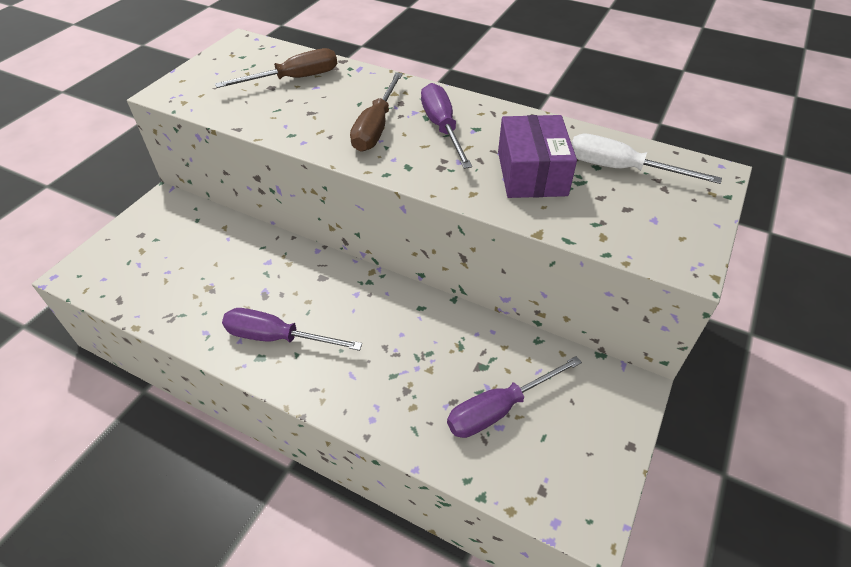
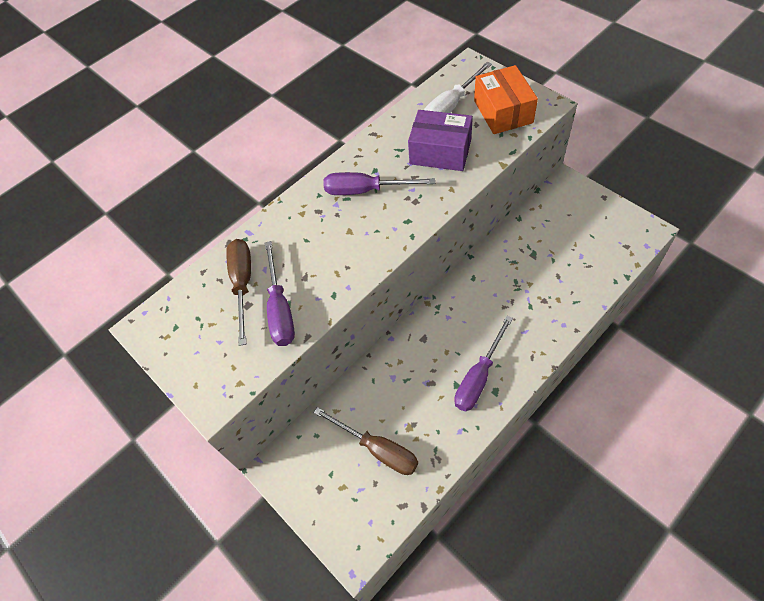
camera: 65 degrees left, 10 degrees up
(376, 127) = (348, 233): brown screwdriver -> brown screwdriver (378, 449)
(499, 409) = (568, 252): purple screwdriver -> purple screwdriver (280, 309)
(641, 219) = (503, 111): none -> orange box

